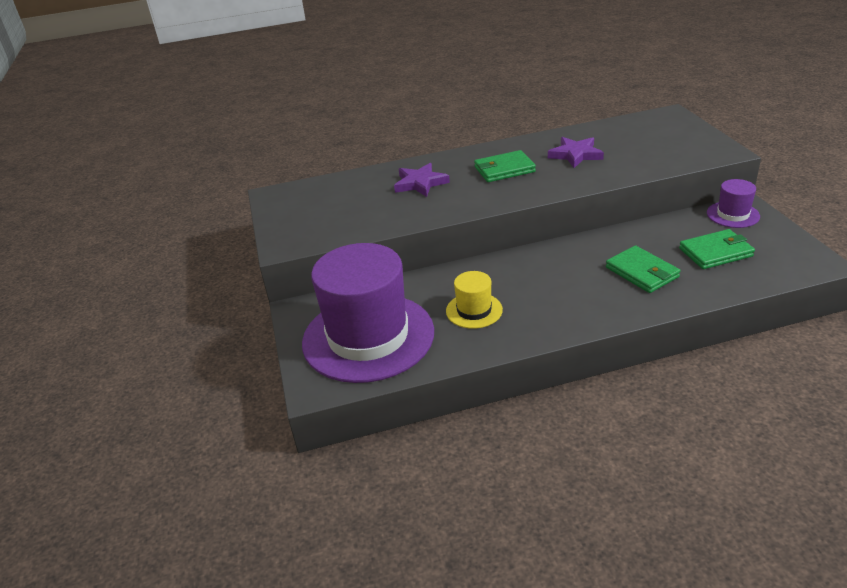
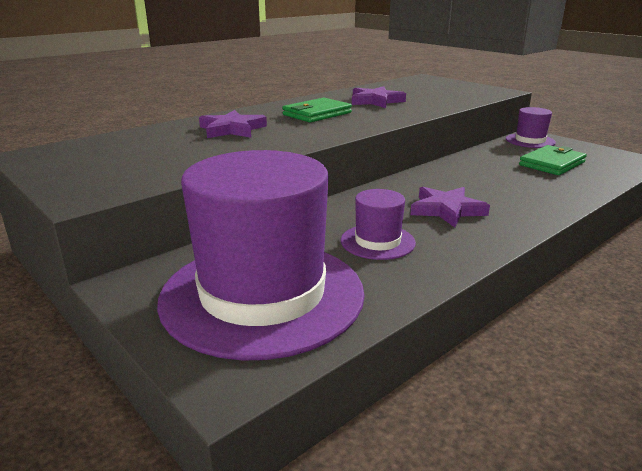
camera: 30 degrees left, 10 degrees down
(474, 310) = (377, 242): yellow hat -> purple hat
(555, 290) = (447, 210): none -> purple star
(642, 272) = (510, 185): green wallet -> none

